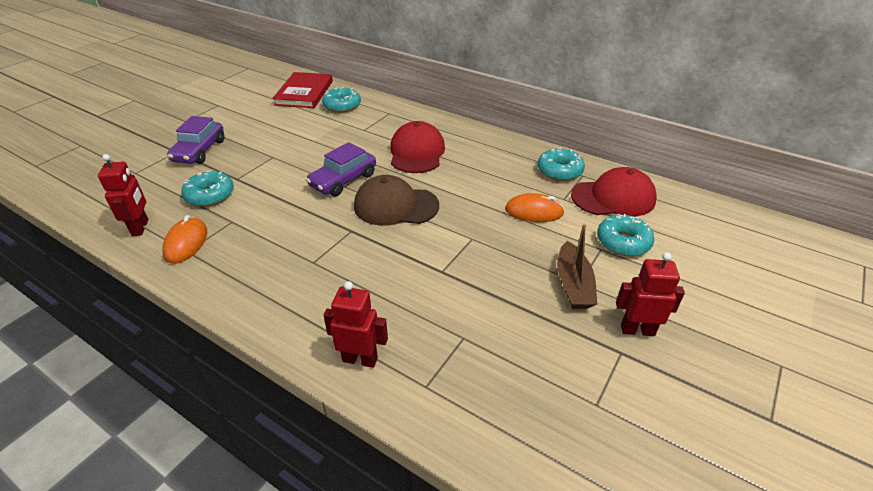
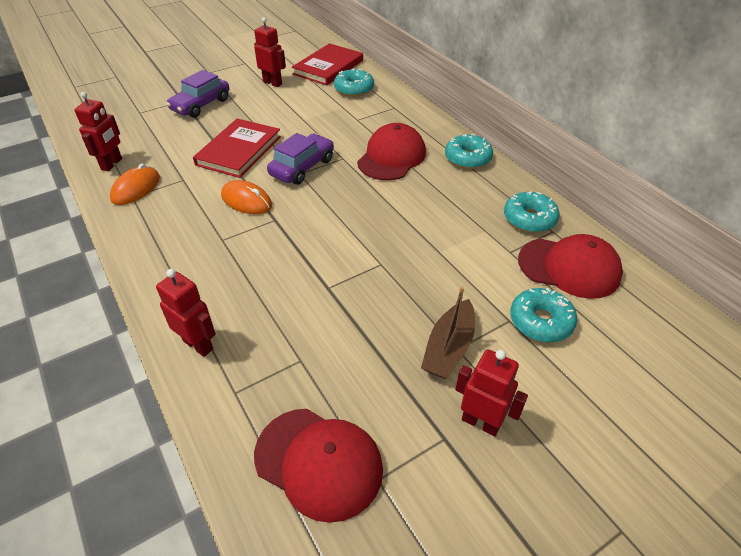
camera: 25 degrees right, 5 degrees up
(210, 195) = (182, 150): turquoise donut -> turquoise donut (467, 158)
(260, 116) = (273, 83): none -> red robot
(270, 181) = (239, 150): none -> red book
(343, 180) = (302, 167): purple car -> purple car turned 150 degrees clockwise
(396, 206) = (332, 207): brown cap -> none
(534, 211) = (466, 256): orange mouse -> orange mouse (246, 201)
(541, 412) = (319, 462): none -> red cap

